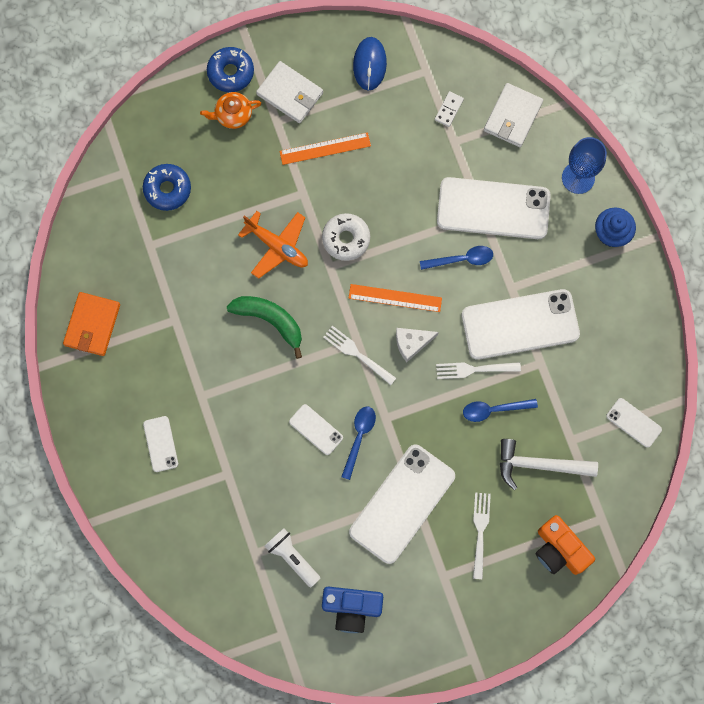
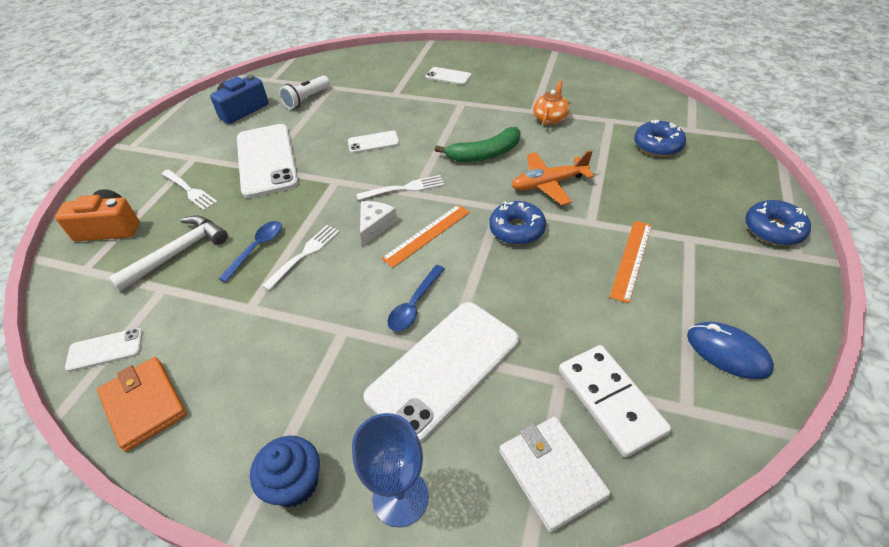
camera: 130 degrees right, 30 degrees down
(92, 325) = (566, 77): orange wallet -> orange wallet (144, 405)
(233, 115) = (716, 211): orange teapot -> orange teapot (550, 118)
(290, 94) = (720, 262): white wallet -> none
(292, 557) = (306, 99): white flashlight -> white flashlight turned 135 degrees clockwise
(346, 239) = (517, 229): white donut -> blue donut
(359, 437) = (340, 160): blue spoon -> none
(449, 109) = (611, 401): white domino -> white domino, size x2.09
(520, 324) = (301, 314): white phone -> none

